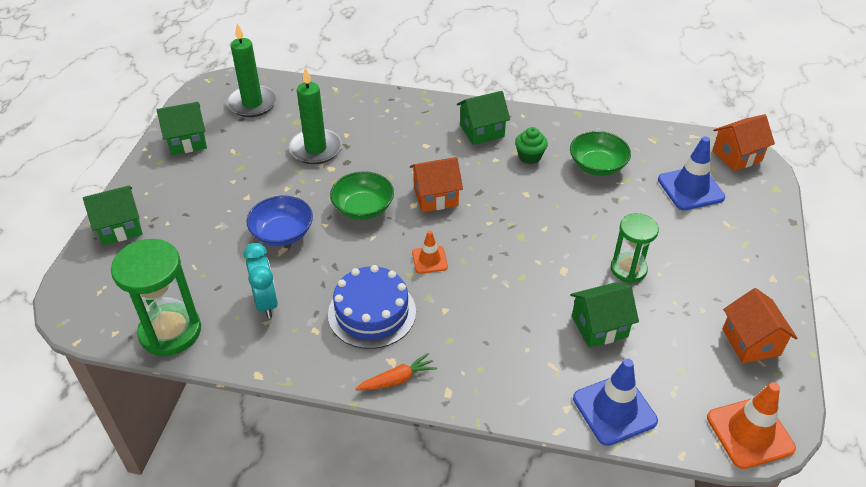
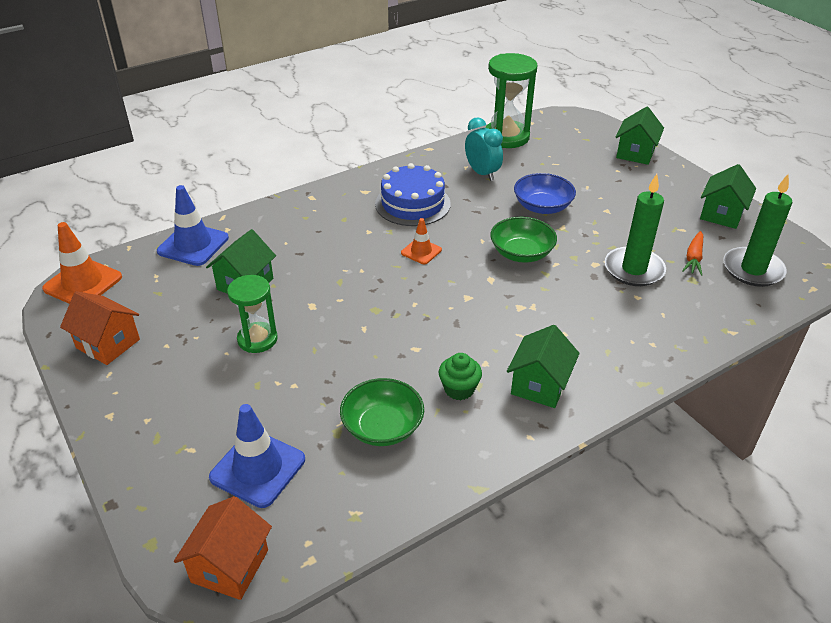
camera: 135 degrees right, 5 degrees down
(266, 302) = (482, 173): turquoise clock -> turquoise clock turned 150 degrees counterclockwise
(397, 379) = (350, 186): orange carrot -> orange carrot (693, 258)
(435, 197) = (484, 295): orange house -> none

